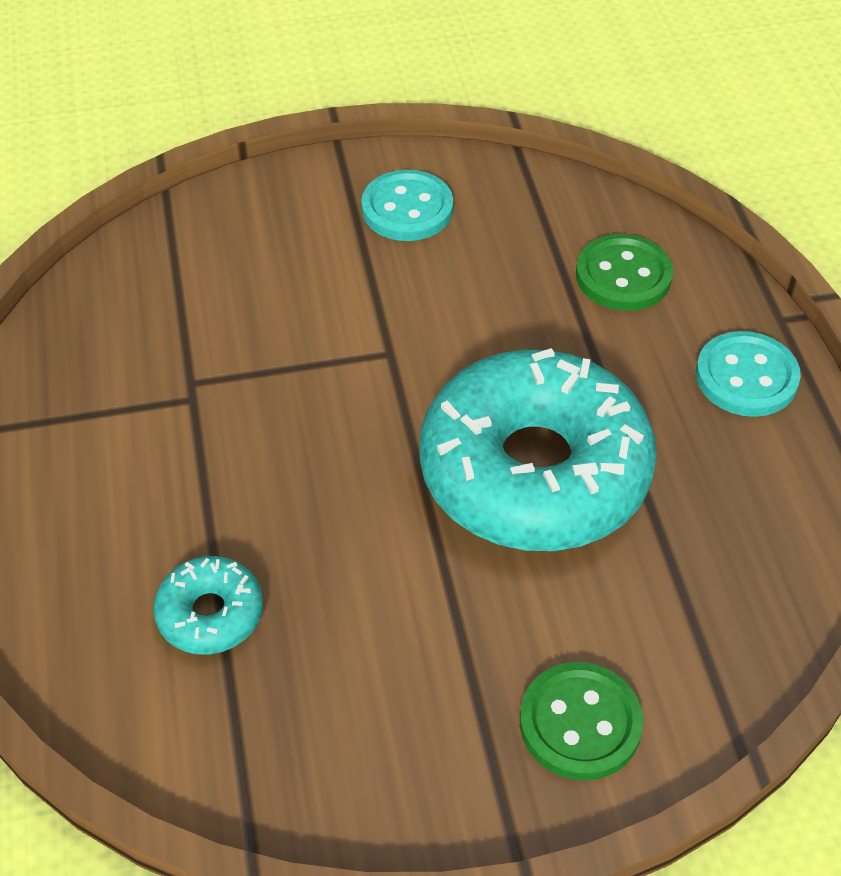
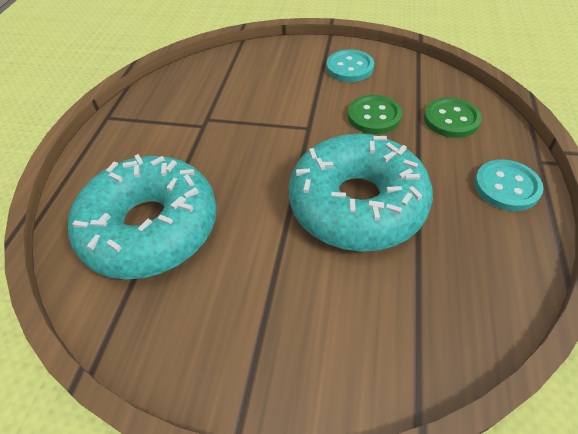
camera: 25 degrees right, 0 degrees up
(210, 614) = (150, 228): turquoise donut -> turquoise donut, size x2.32
(580, 723) = (317, 359): green button -> green button (374, 116)

